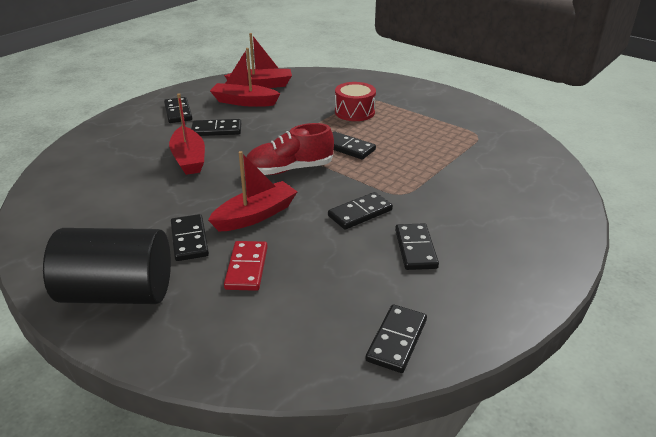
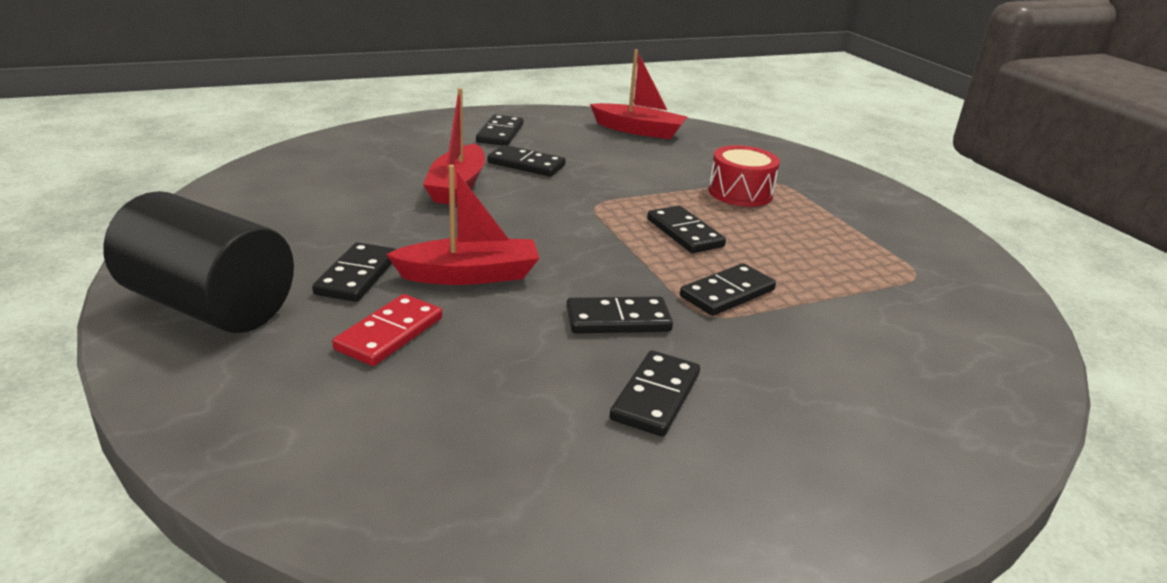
camera: 25 degrees right, 5 degrees down
(244, 102) = (596, 143): red boat -> none
(289, 169) = (573, 235): red shoe -> none
(396, 340) = (494, 514): black domino -> black domino (727, 293)

